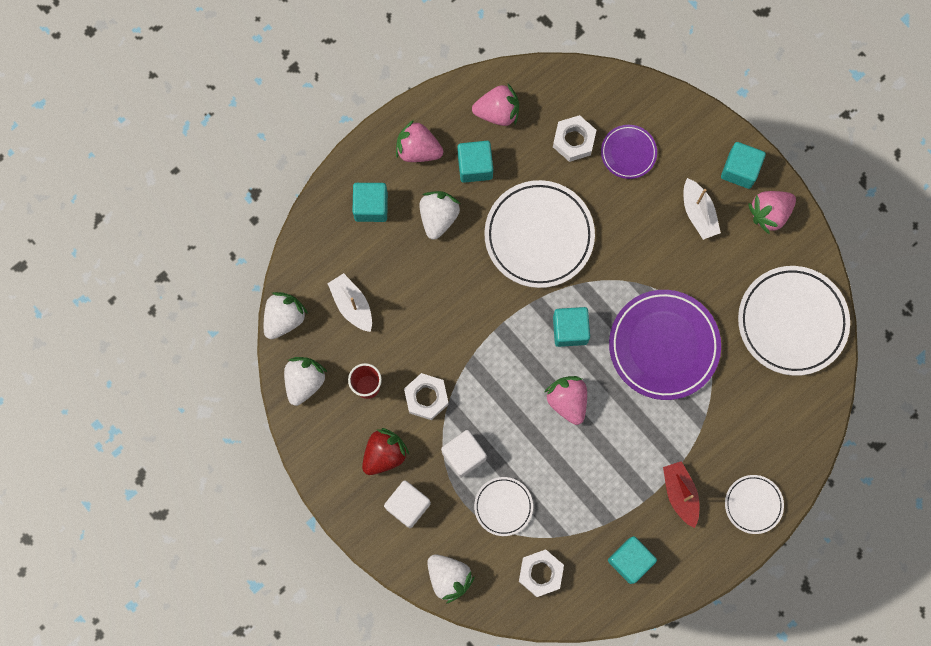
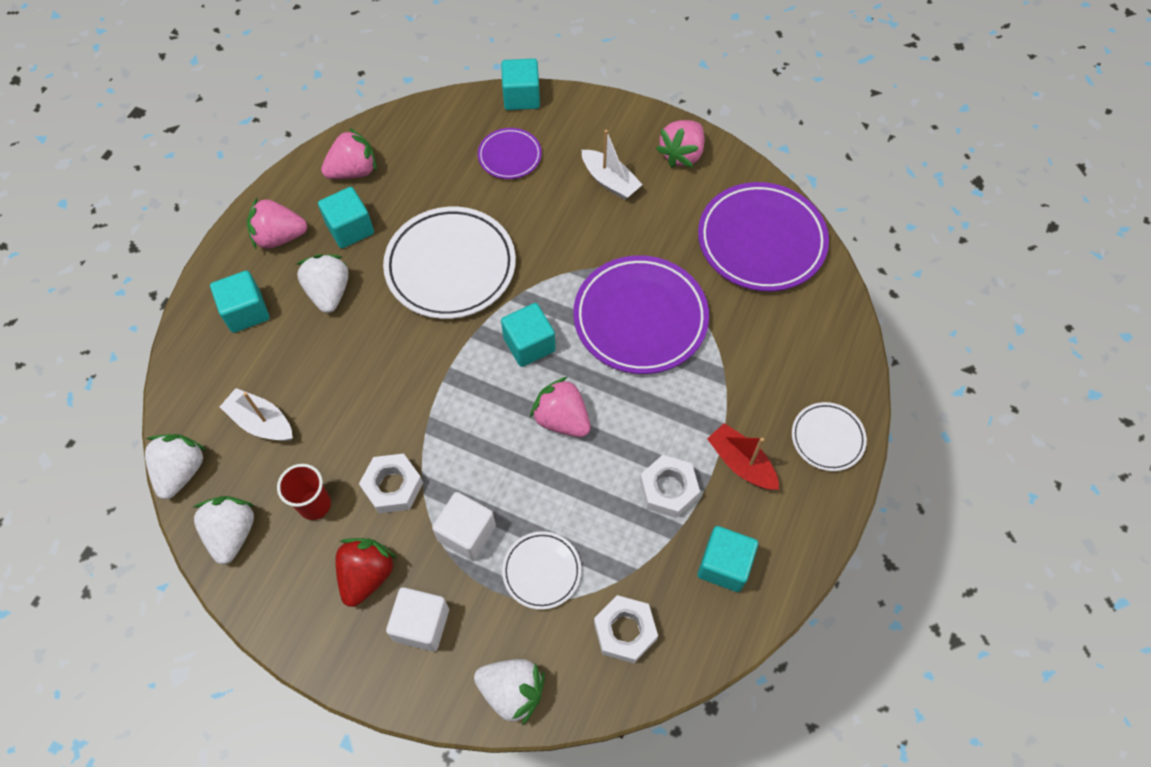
camera: 25 degrees left, 15 degrees down
(573, 140) = (447, 166): white nut -> white nut (668, 489)
(740, 170) = (631, 129): turquoise cube -> turquoise cube (521, 97)
(792, 322) = (761, 241): white plate -> purple plate

